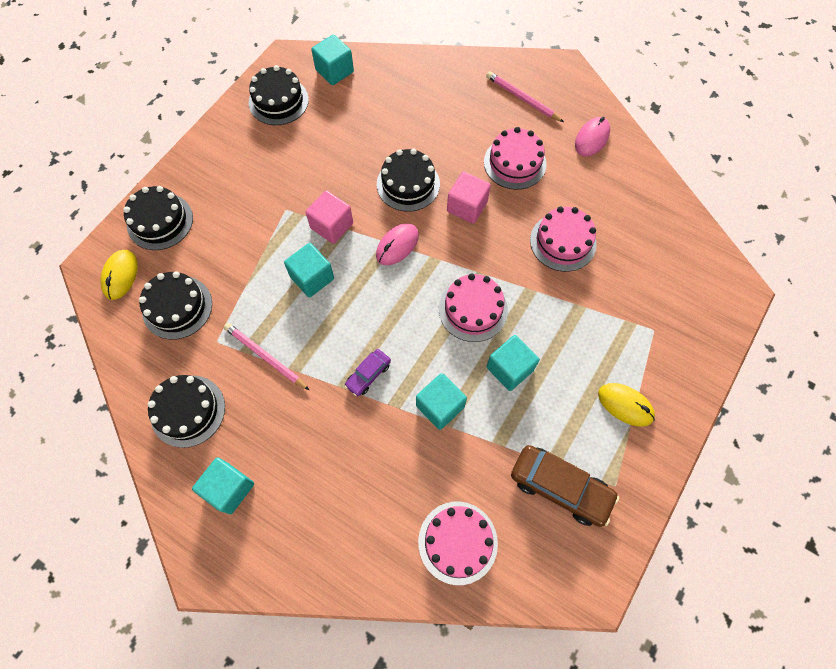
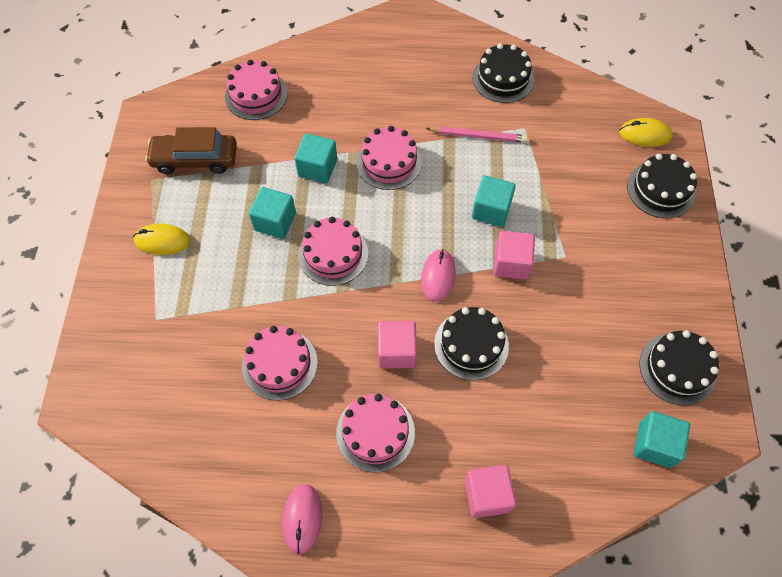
camera: 150 degrees right, 5 degrees down
(120, 275) = (645, 134): yellow mouse -> yellow mouse turned 60 degrees counterclockwise
(177, 307) = (577, 135): black cake -> none
(229, 488) = (434, 53): turquoise cube -> none
(368, 375) = (389, 162): purple car -> pink cake
(462, 96) = (487, 495): none -> pink cube
(522, 99) = (414, 533): pink pencil -> none

